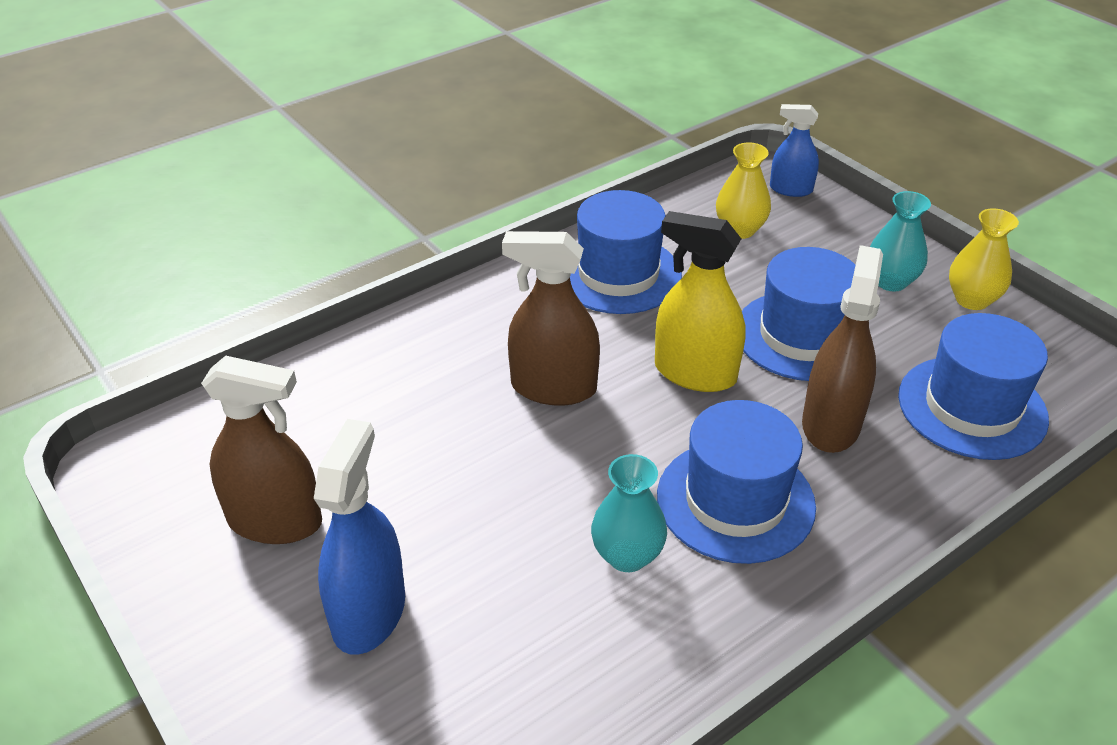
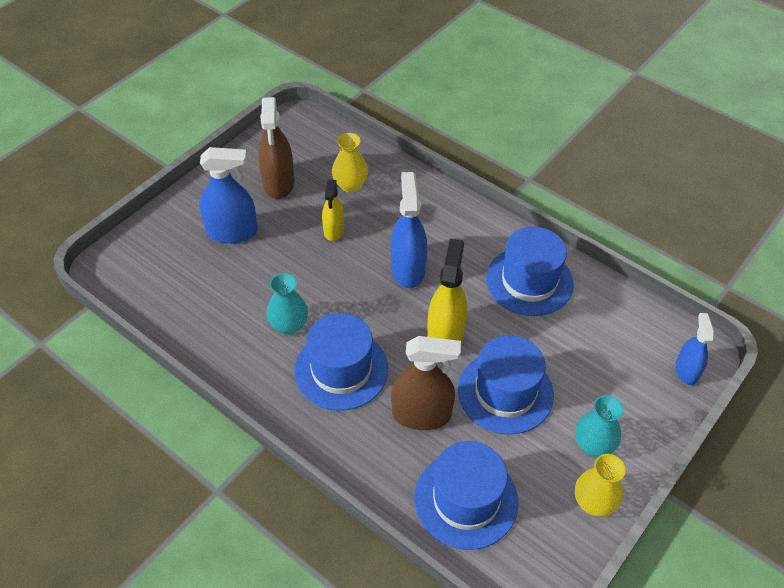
camera: 75 degrees right, 10 degrees up
(432, 461) = (334, 230): none -> yellow spray bottle
(553, 388) = (408, 269): brown spray bottle -> blue spray bottle
(740, 230) = (614, 343): yellow vase -> yellow vase (350, 185)

